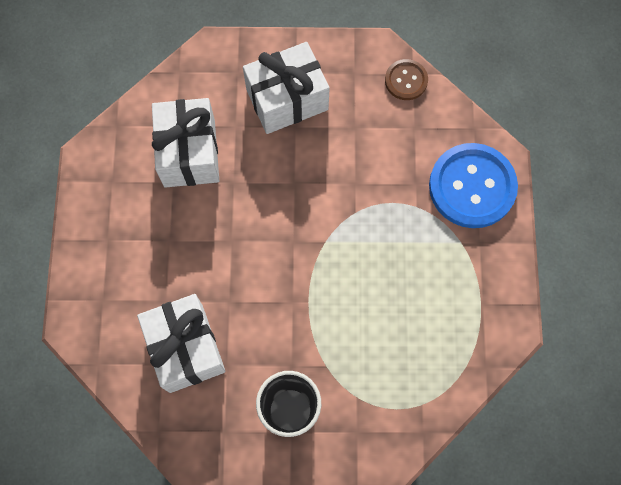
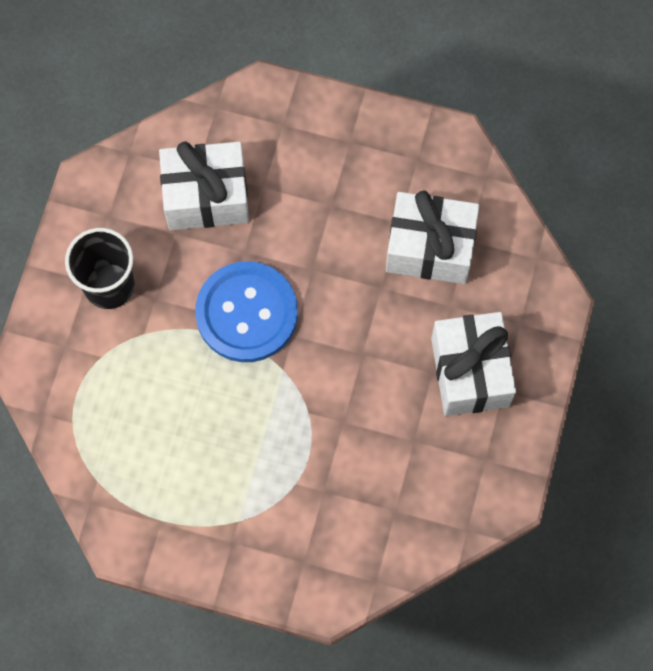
camera: 105 degrees right, 0 degrees up
(406, 80) = (460, 519): brown button -> none
(472, 187) = (302, 555): blue button -> blue button (246, 313)

